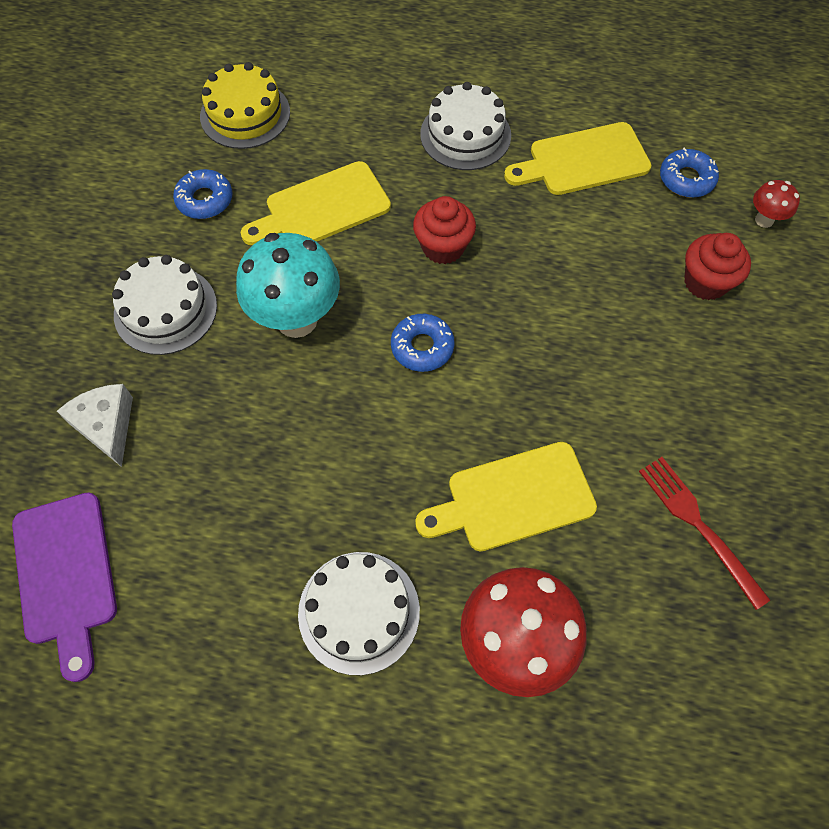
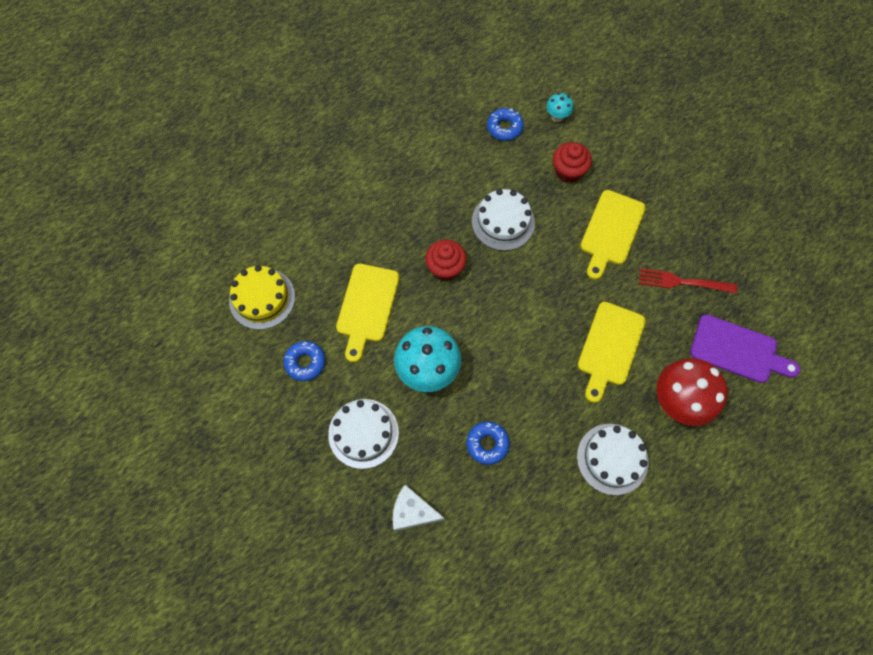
camera: 50 degrees left, 5 degrees up
(66, 574) = (485, 587): purple cutting board -> purple cutting board (738, 350)
(422, 347) = (496, 324): blue donut -> blue donut (487, 444)
(465, 135) = (383, 201): white cake -> white cake (503, 222)
(583, 161) = (452, 162): yellow cutting board -> yellow cutting board (611, 231)
(764, 220) = (557, 117): red mushroom -> turquoise mushroom

